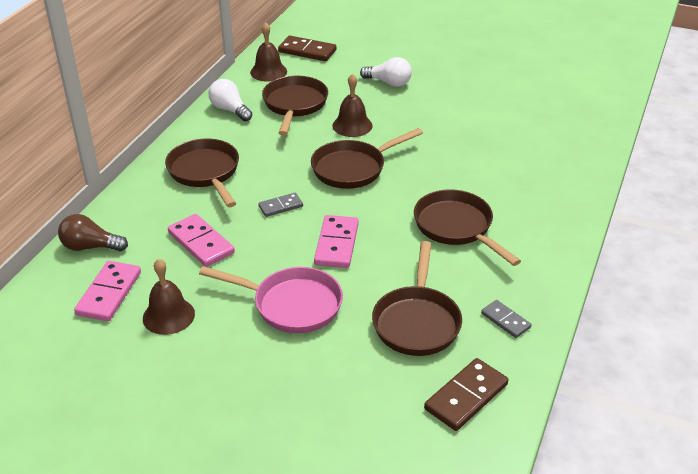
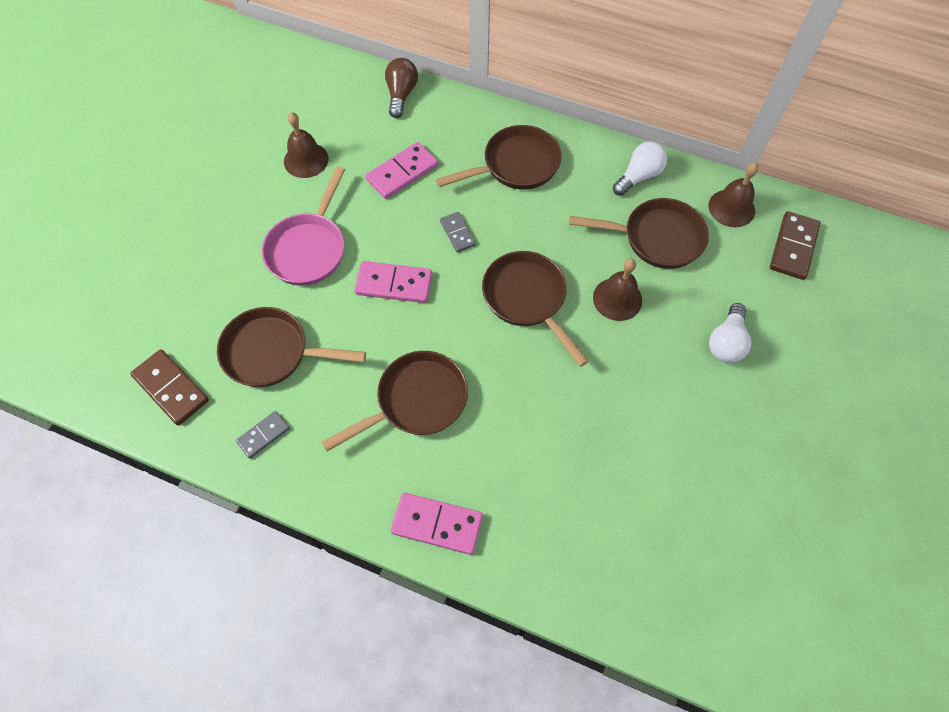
camera: 90 degrees right, 25 degrees up
(109, 293) = (338, 116): pink domino -> pink domino (437, 524)

